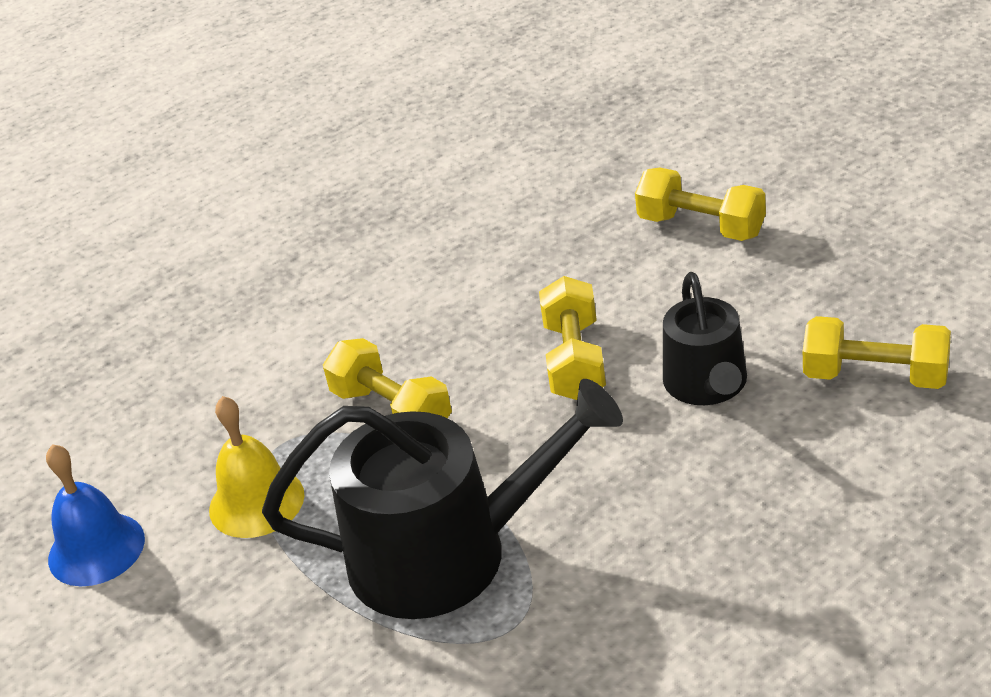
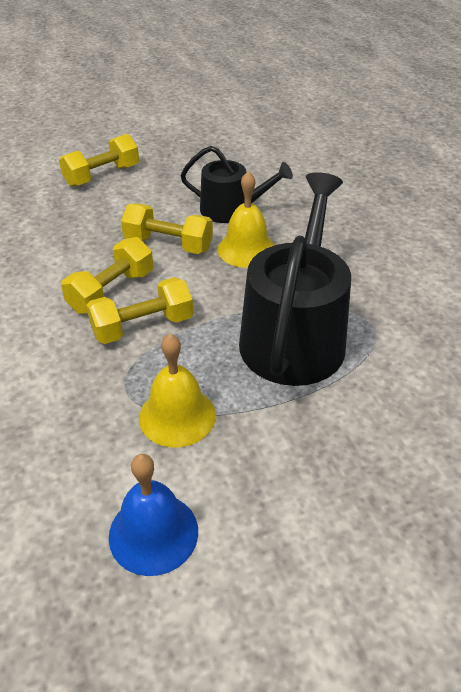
camera: 75 degrees left, 5 degrees up
(614, 439) = (246, 249): none -> yellow bell
(875, 376) = (268, 166): yellow dumbbell -> yellow dumbbell (111, 291)

